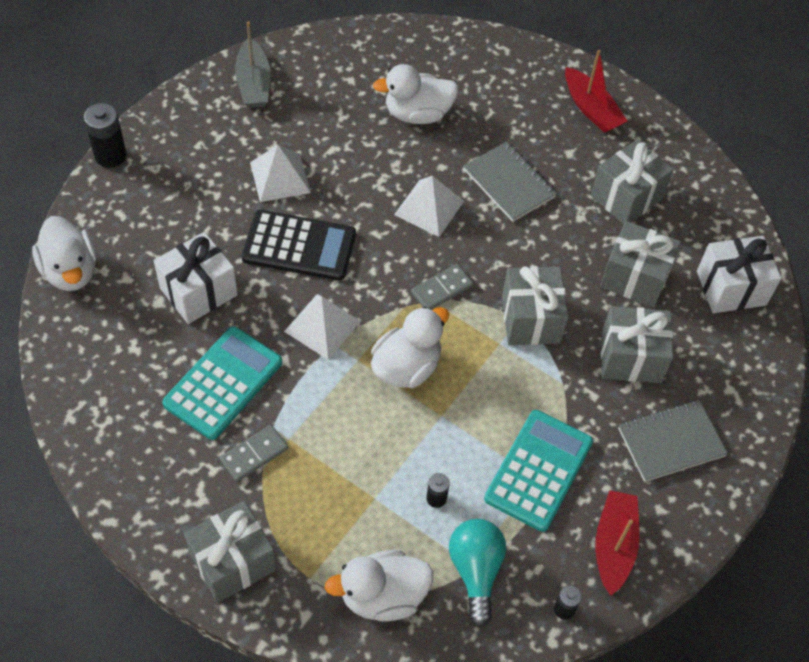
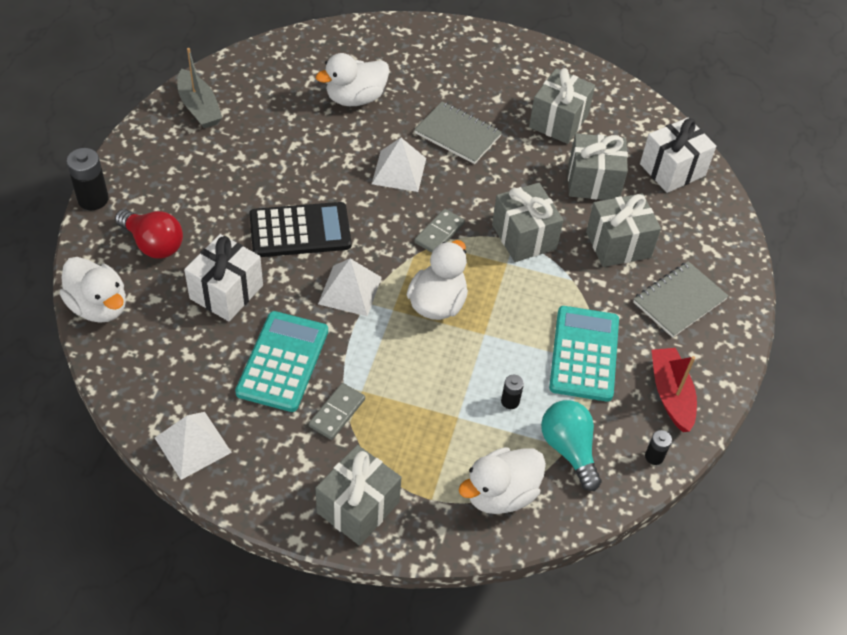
camera: 20 degrees left, 5 degrees down
(149, 219) = (153, 244): none -> red light bulb
(280, 177) = (257, 179): white pyramid -> white pyramid (193, 445)
(591, 109) = (499, 60): red boat -> none

